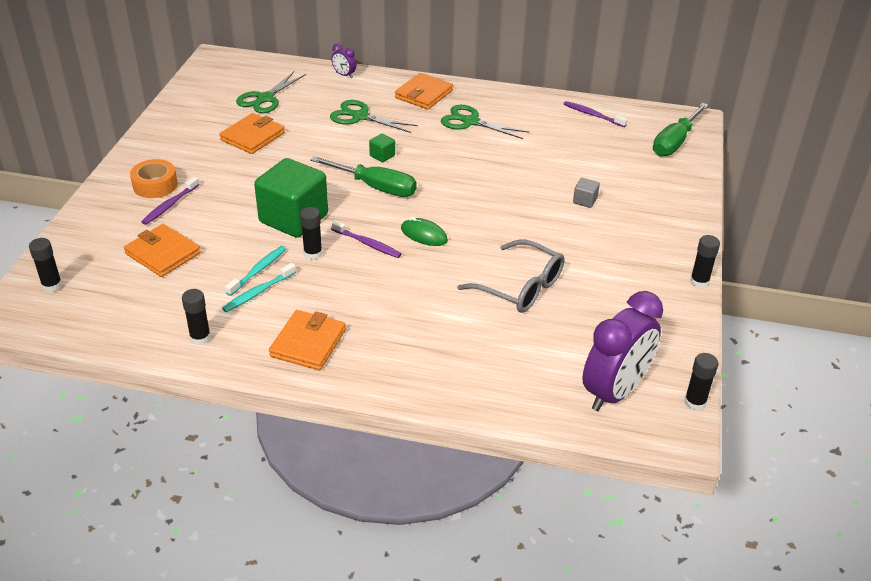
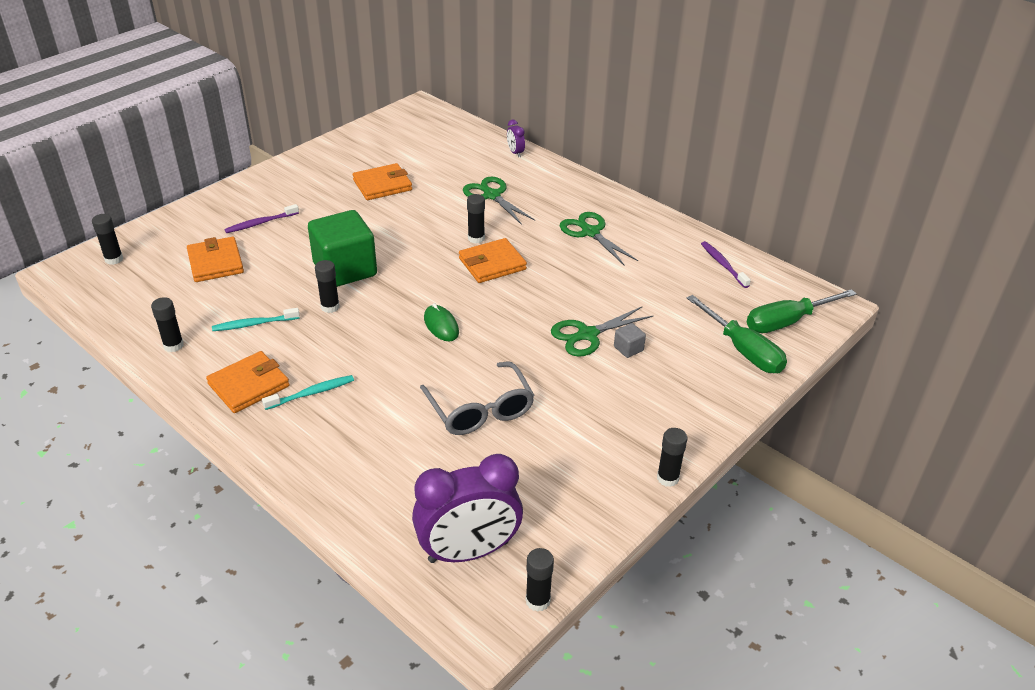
camera: 30 degrees right, 0 degrees up
(155, 185) = (266, 202): orange tape -> none
(258, 270) = (272, 305): turquoise toothbrush -> turquoise toothbrush (311, 393)
(265, 98) = (426, 154): green scissors -> green scissors (587, 335)
(367, 243) = (384, 315): purple toothbrush -> none
(376, 187) = (442, 266): green screwdriver -> green screwdriver (743, 351)
(382, 156) = (476, 238): green cube -> black glue stick
(423, 94) = (571, 192): orange wallet -> orange wallet (492, 264)

